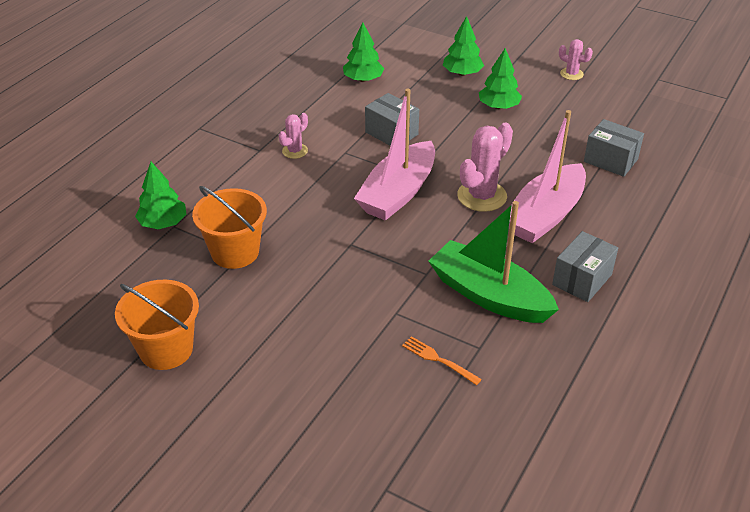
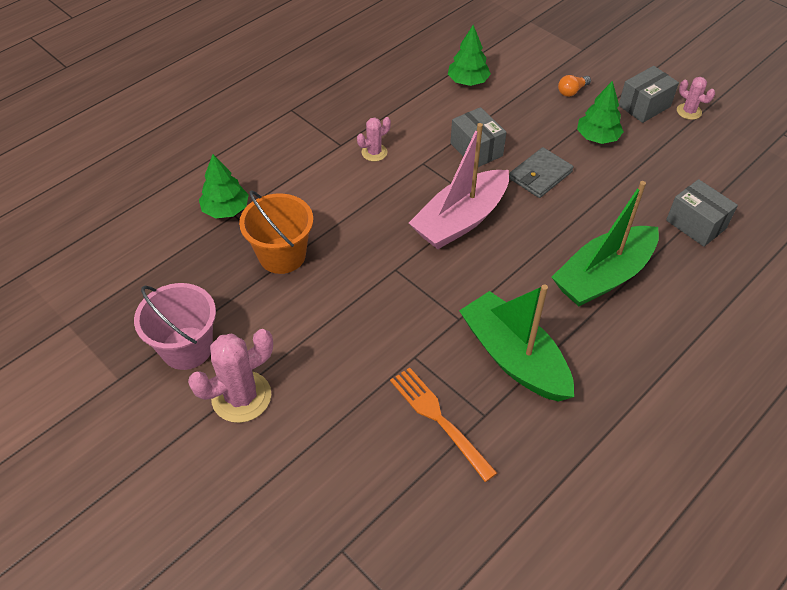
camera: 15 degrees right, 10 degrees up
(166, 349) = (187, 348): orange bucket -> pink bucket
(438, 360) = (439, 419): orange fork -> orange fork, size x1.62
(458, 144) = (540, 175): none -> grey wallet
(462, 73) = (572, 91): green tree -> orange light bulb
(482, 196) = (544, 240): pink cactus -> pink cactus (241, 397)
(545, 215) = (603, 276): pink boat -> green boat
(582, 279) = (617, 360): grey box -> grey box (644, 106)

